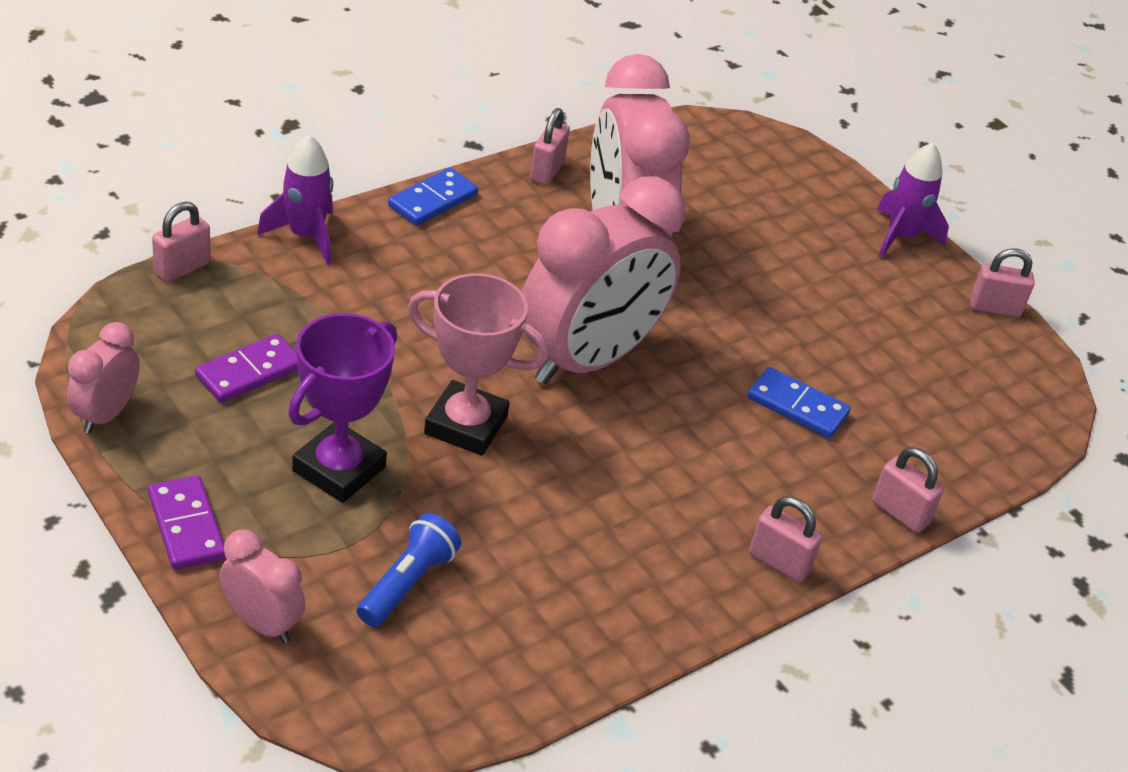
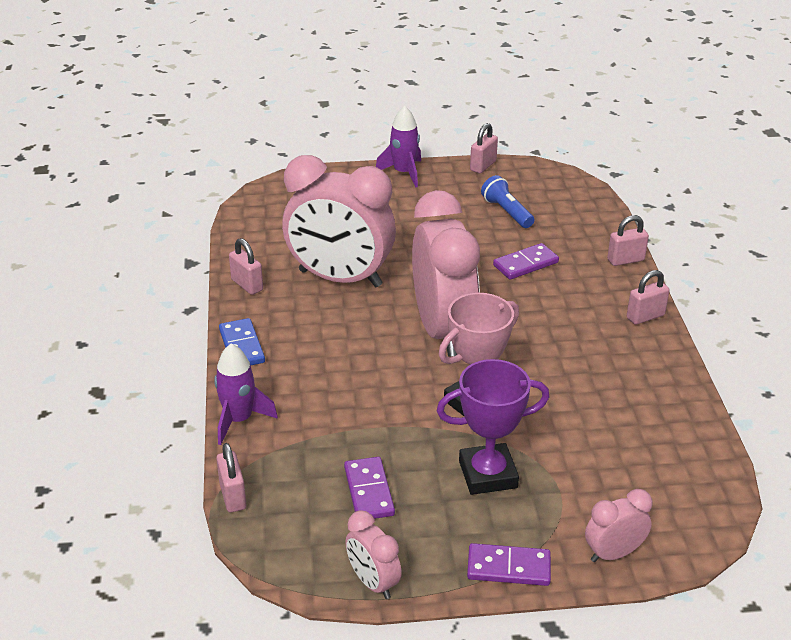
camera: 55 degrees left, 5 degrees down
(339, 469) = (488, 474): purple trophy -> purple trophy turned 75 degrees counterclockwise
(408, 583) = (604, 473): blue flashlight -> blue flashlight (507, 212)
(797, 406) = (525, 264): blue domino -> purple domino

